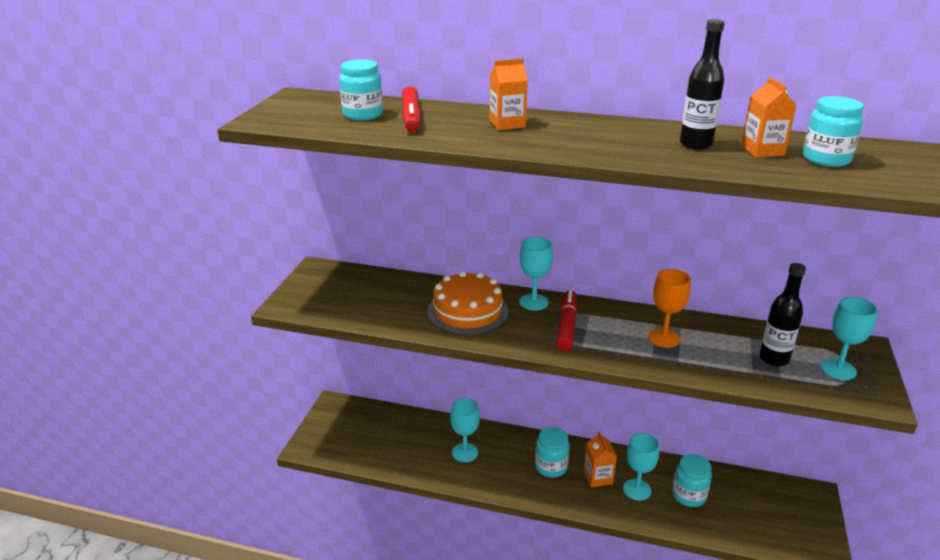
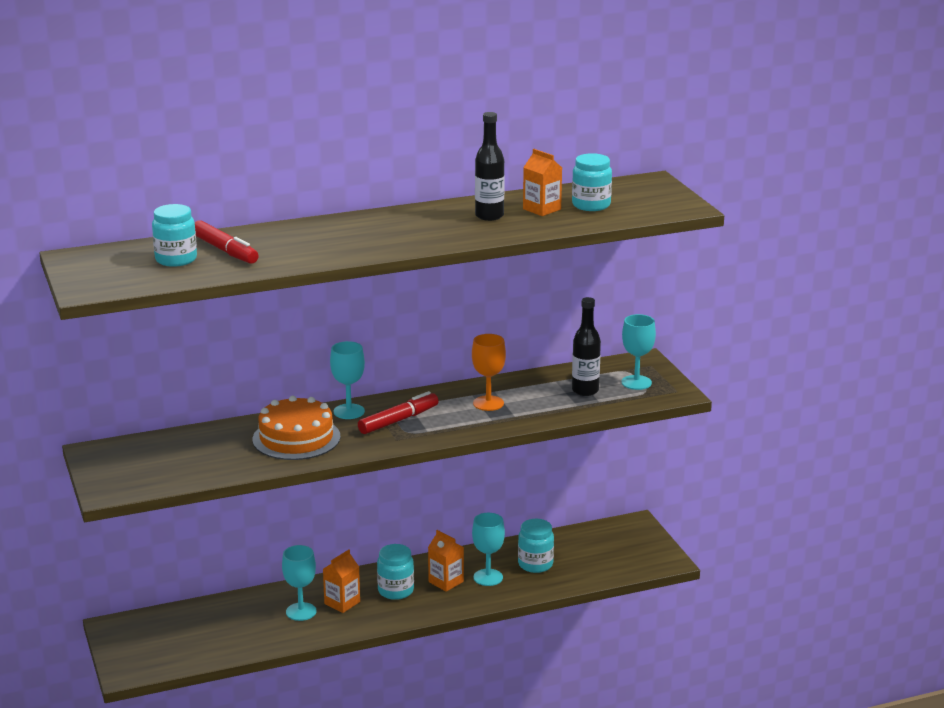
camera: 35 degrees left, 5 degrees down
(507, 124) = (319, 236): orange carton -> orange carton (342, 603)
(567, 326) = (398, 420): red marker -> red marker turned 75 degrees clockwise

